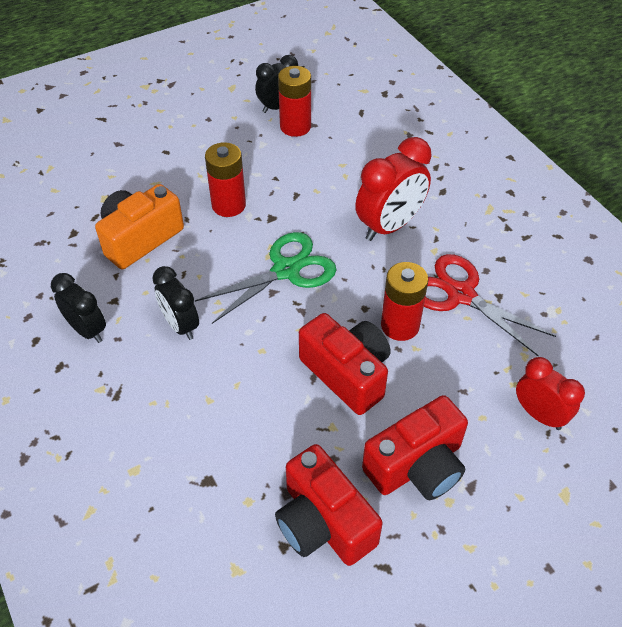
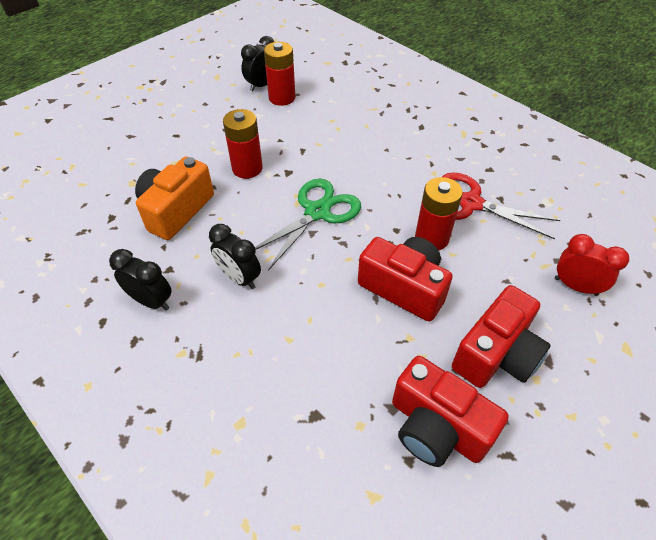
camera: 15 degrees left, 0 degrees up
(389, 226) = (390, 160): red clock -> none

